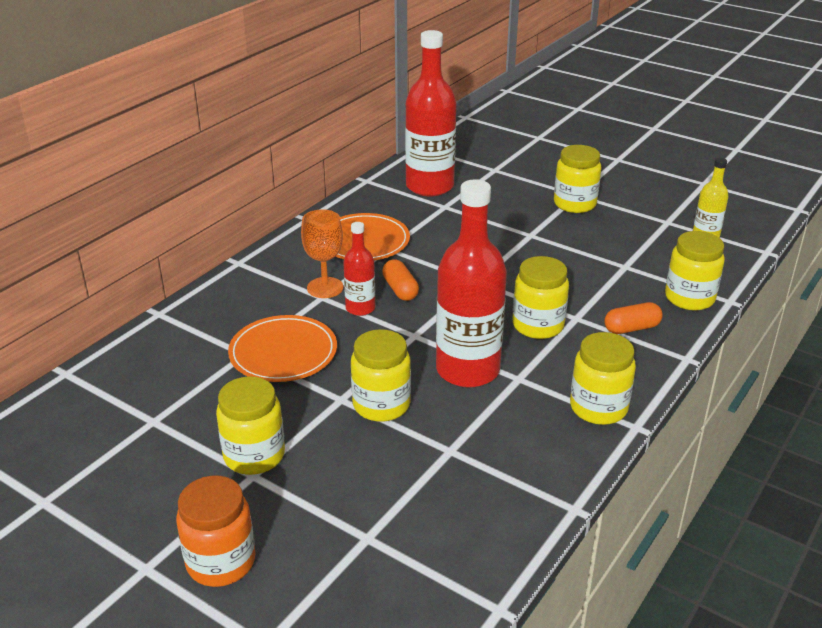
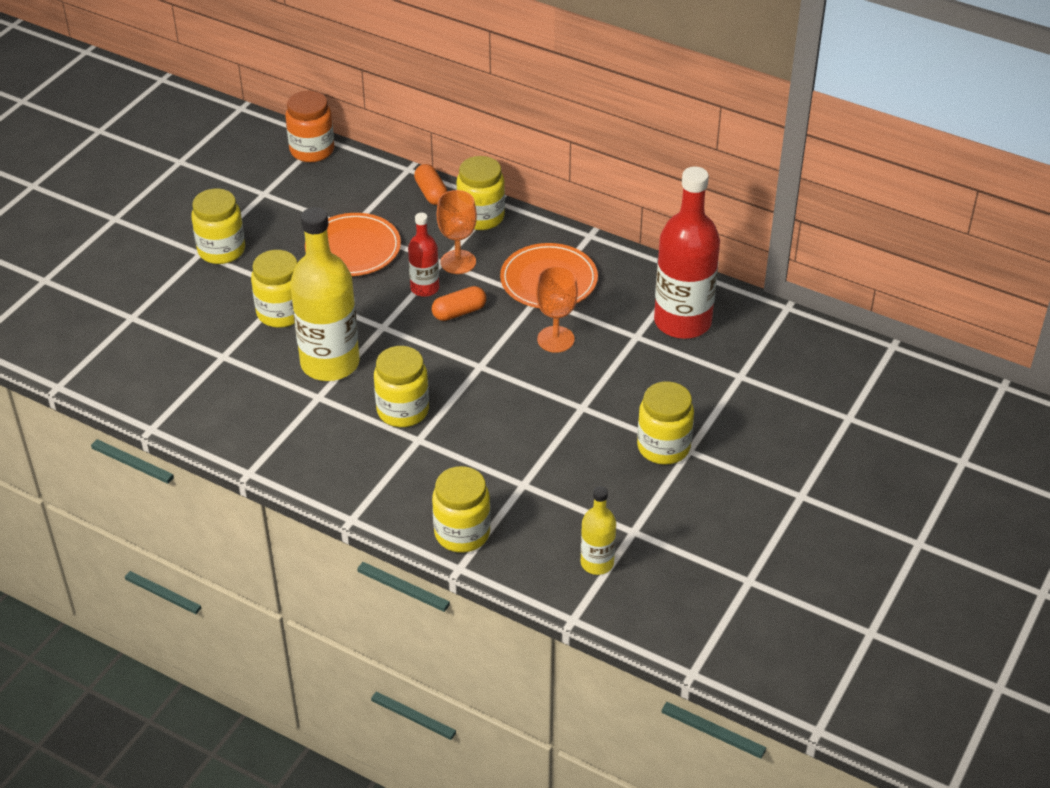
camera: 85 degrees right, 10 degrees up
(221, 562) = (116, 250): orange jar -> orange jar (312, 150)
(444, 242) = (555, 339): none -> orange goblet
(467, 370) = (330, 363): red bottle -> yellow bottle
(598, 408) = (275, 449): yellow jar -> yellow jar (481, 217)
(631, 328) = (402, 481): orange capsule -> orange capsule (431, 193)

